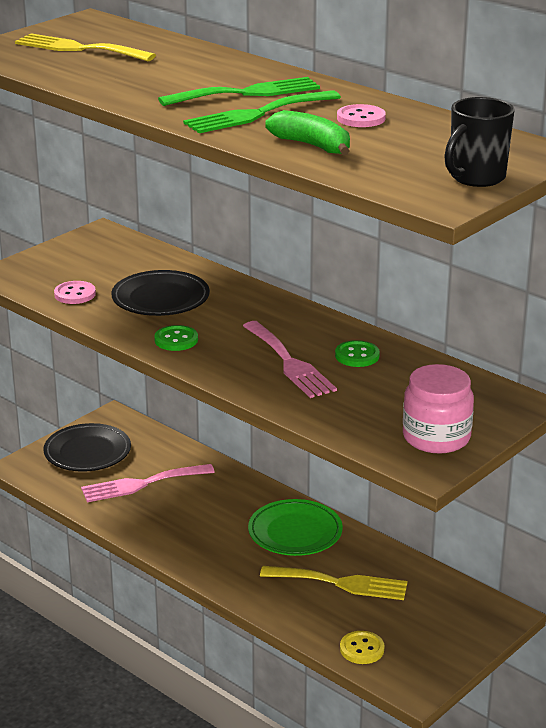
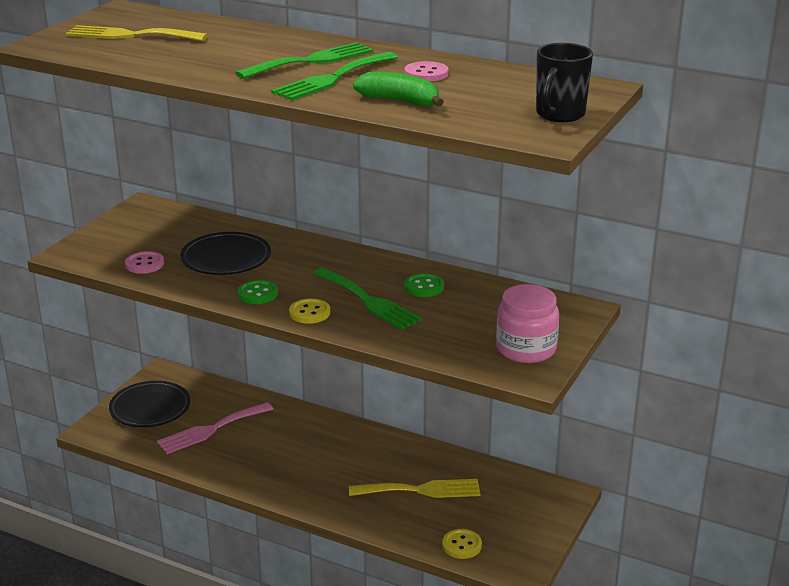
camera: 15 degrees left, 0 degrees up
(221, 367) = (309, 313): none -> yellow button
(289, 363) = (368, 301): pink fork -> green fork
(295, 532) = (364, 451): green plate -> none

